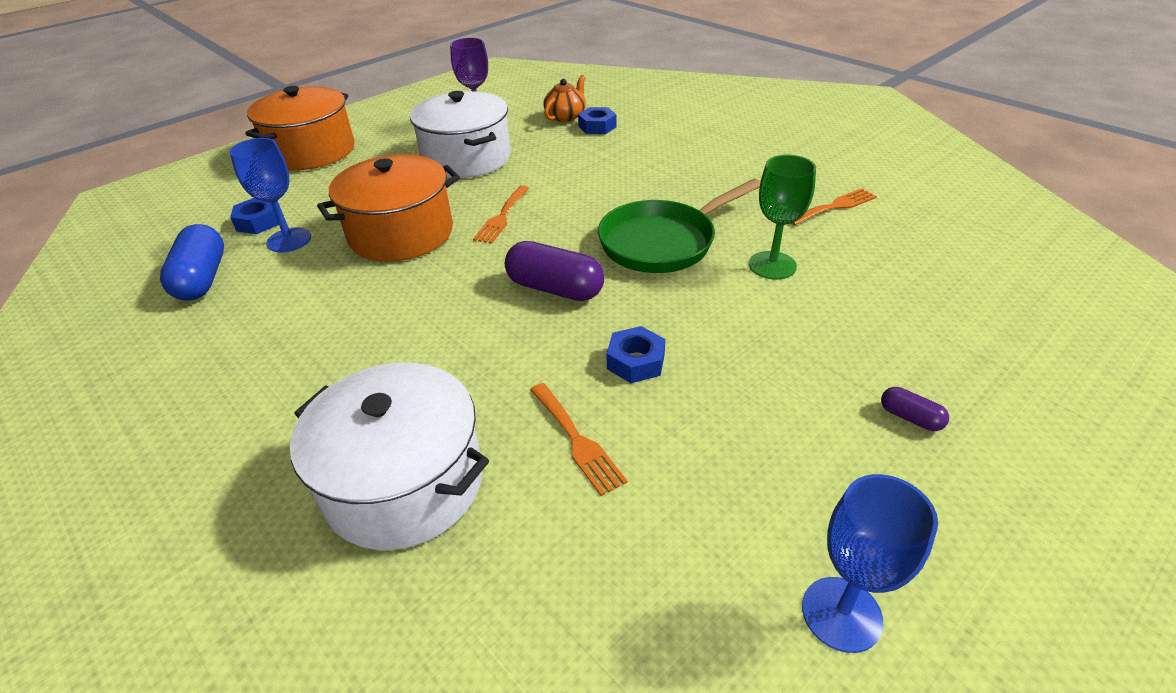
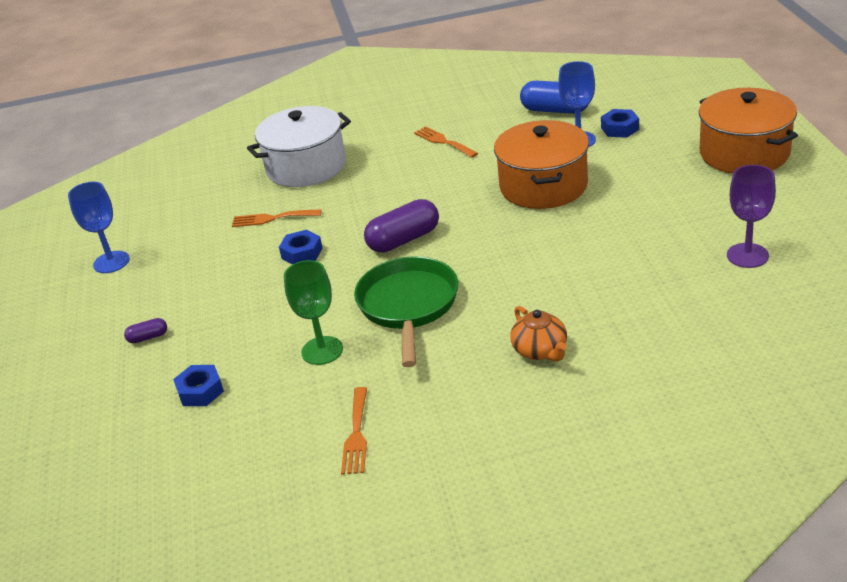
camera: 125 degrees right, 5 degrees down
(466, 158) = (658, 234): white pot -> none
(502, 217) = (525, 235): orange fork -> orange fork (443, 142)
(566, 116) = (722, 321): orange teapot -> orange teapot (540, 350)
(597, 126) = (672, 337): blue nut -> blue nut (200, 391)

